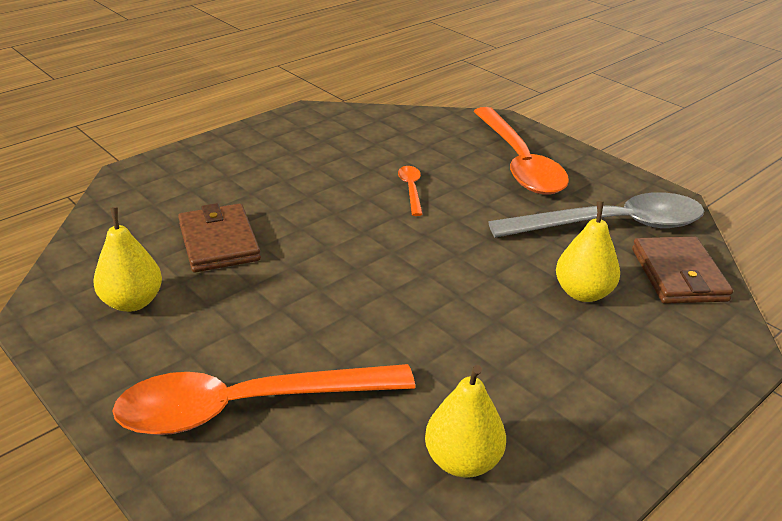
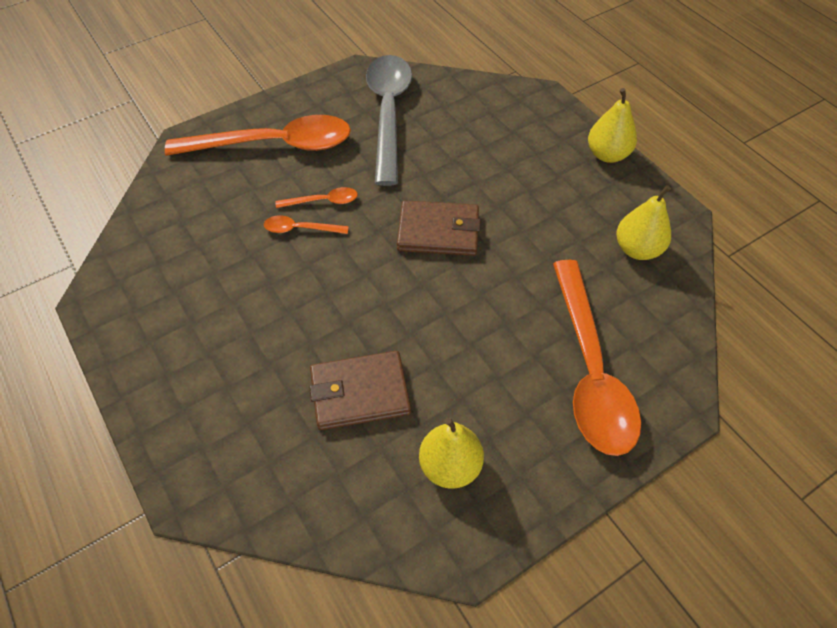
camera: 80 degrees left, 20 degrees up
(453, 198) = (323, 201): none -> orange spoon
(583, 293) = (472, 151): yellow pear -> yellow pear (607, 154)
(678, 275) = (457, 97): brown wallet -> brown wallet (438, 231)

